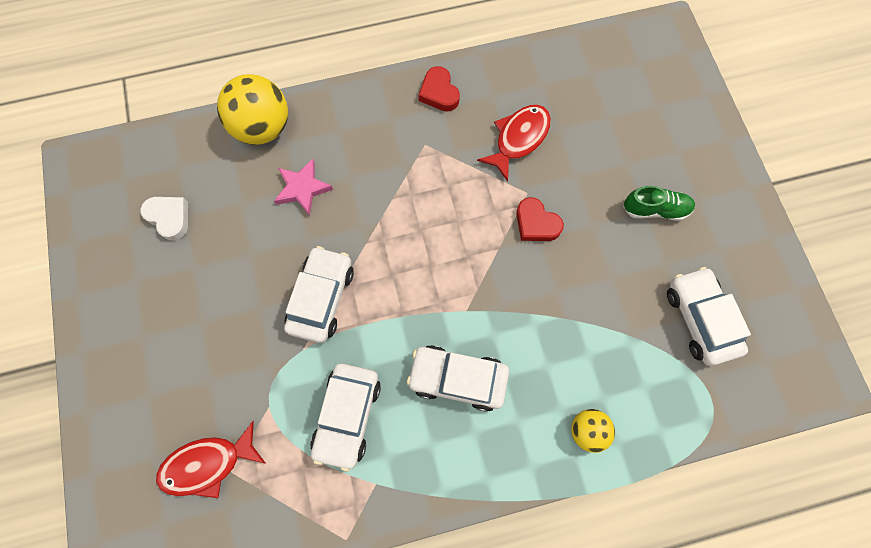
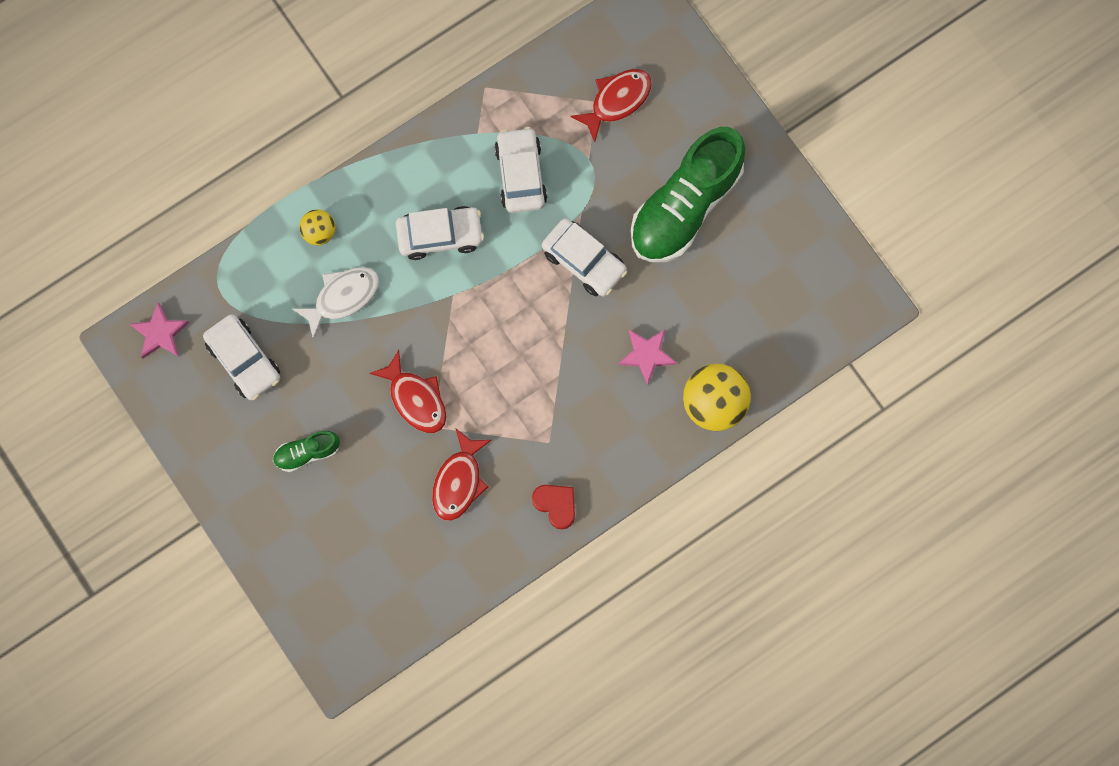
camera: 160 degrees right, 5 degrees up
(169, 218) = (756, 283): white heart -> none
(196, 318) = (685, 206): none -> green shoe
(322, 298) = (584, 261): white car -> white car turned 45 degrees counterclockwise
(536, 223) = (415, 398): red heart -> red fish
(581, 348) = (342, 297): none -> white fish
(785, 378) = (160, 333): none -> pink star

